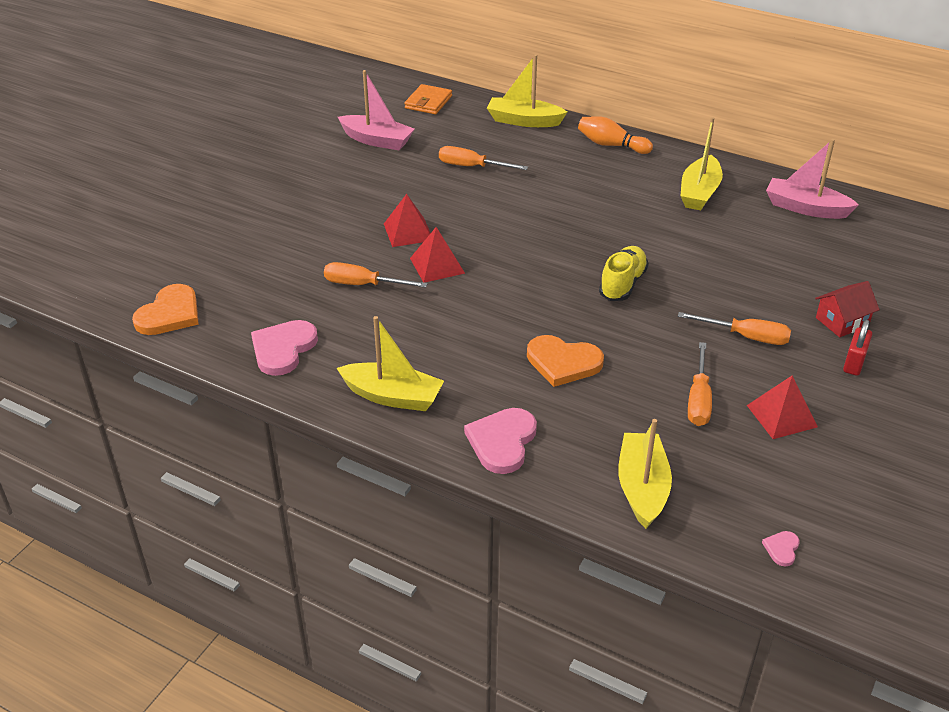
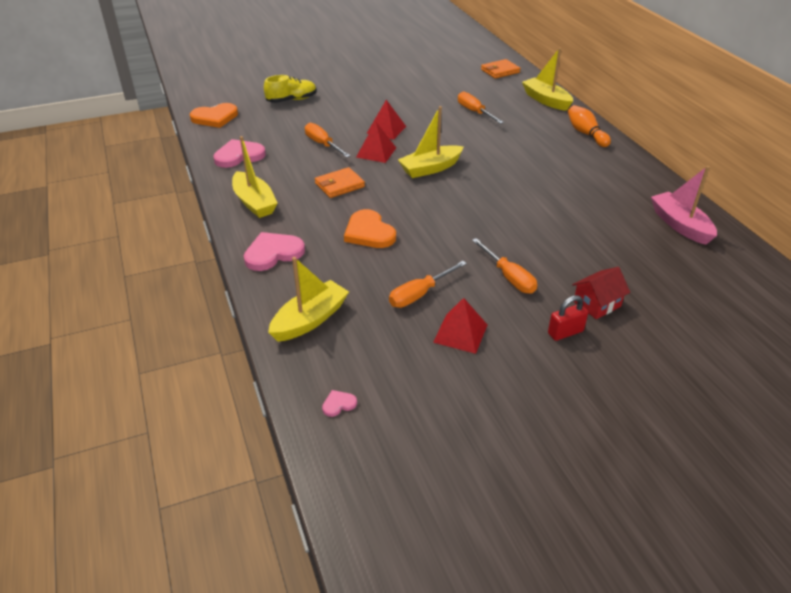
camera: 40 degrees right, 0 degrees up
(377, 140) = (439, 79): pink boat -> none
(455, 325) = (339, 185): none -> orange wallet
(622, 284) = (471, 210): yellow shoe -> yellow shoe (292, 100)
(699, 193) = (608, 183): yellow boat -> yellow boat (430, 168)
(842, 322) = (597, 304): red house -> red house turned 45 degrees counterclockwise

